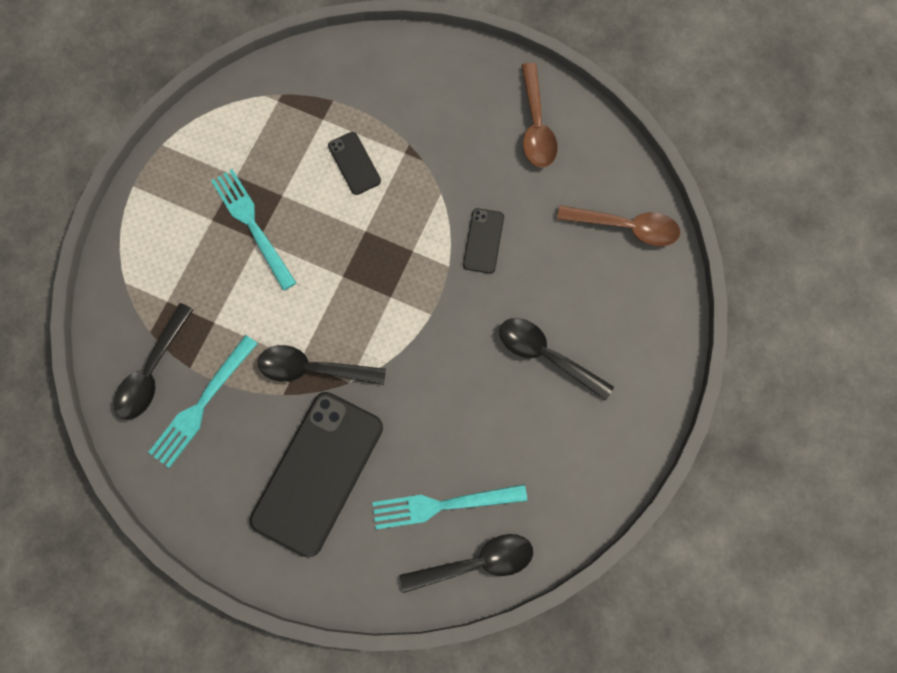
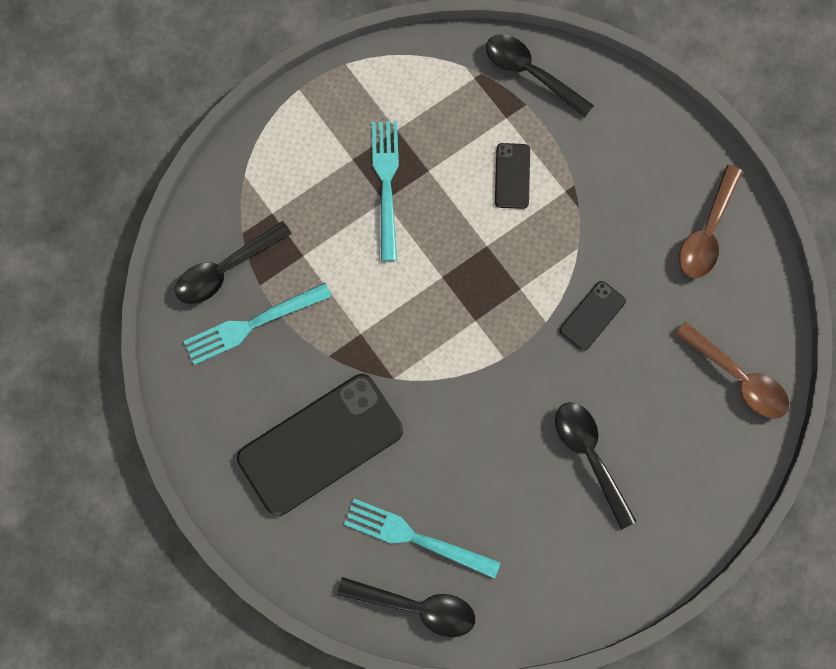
camera: 30 degrees right, 0 degrees up
(313, 369) = (368, 348): black spoon -> black spoon (530, 73)

